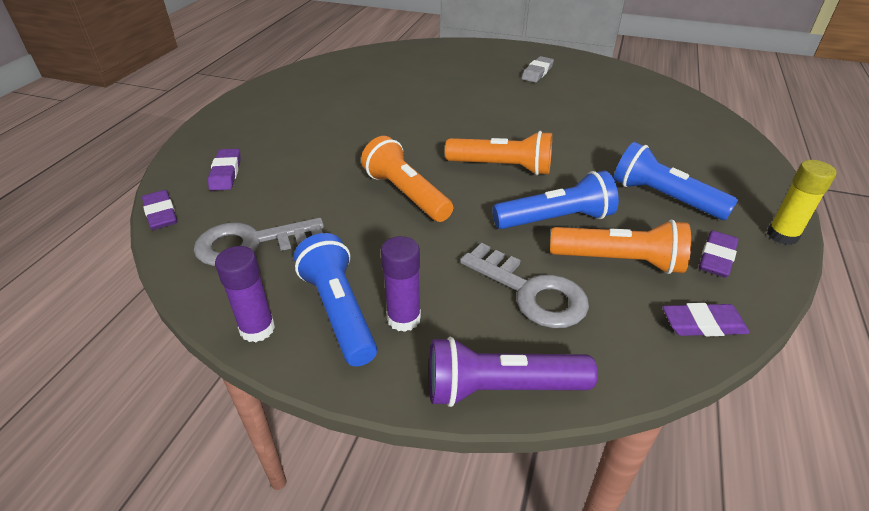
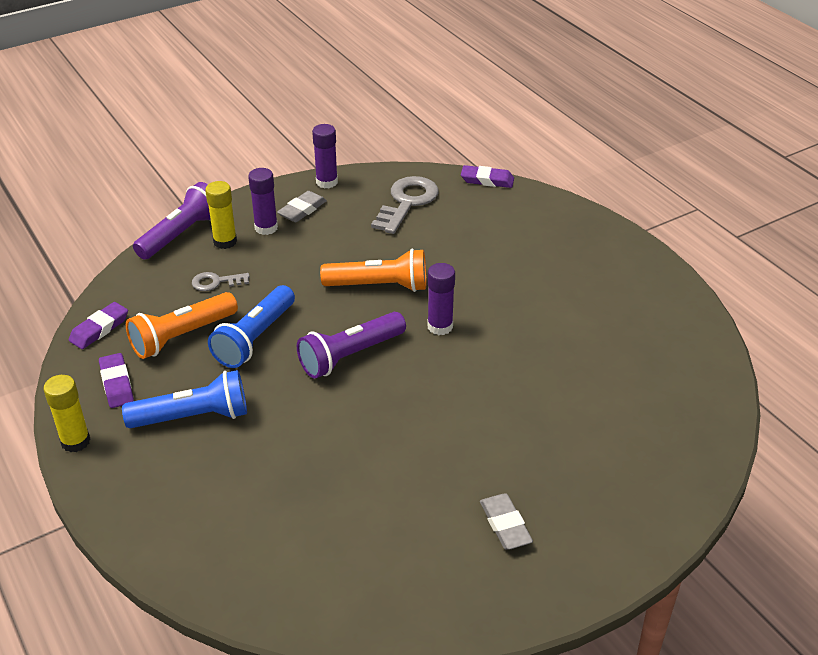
camera: 130 degrees right, 0 degrees up
(226, 173) = (514, 218): purple eraser -> none
(339, 311) = (302, 210): blue flashlight -> grey eraser
(417, 147) = (440, 326): none -> purple glue stick
(466, 335) = (225, 242): none -> yellow glue stick
(502, 167) = (350, 356): orange flashlight -> purple flashlight
(531, 292) = (216, 282): grey key -> grey key, size x0.54

